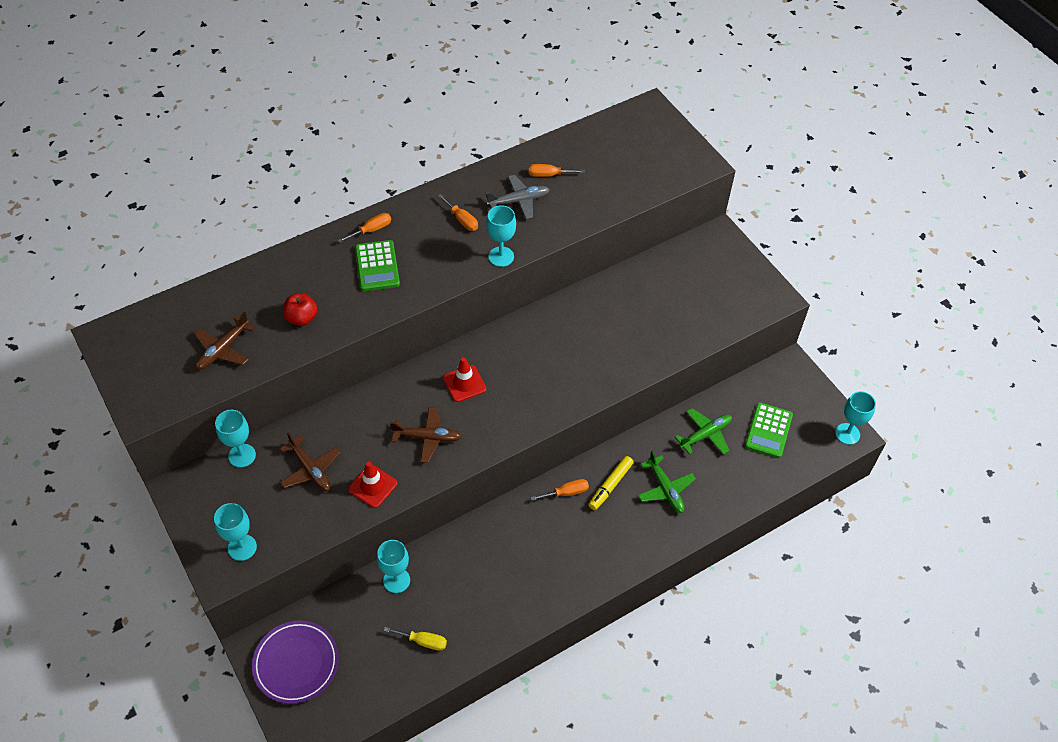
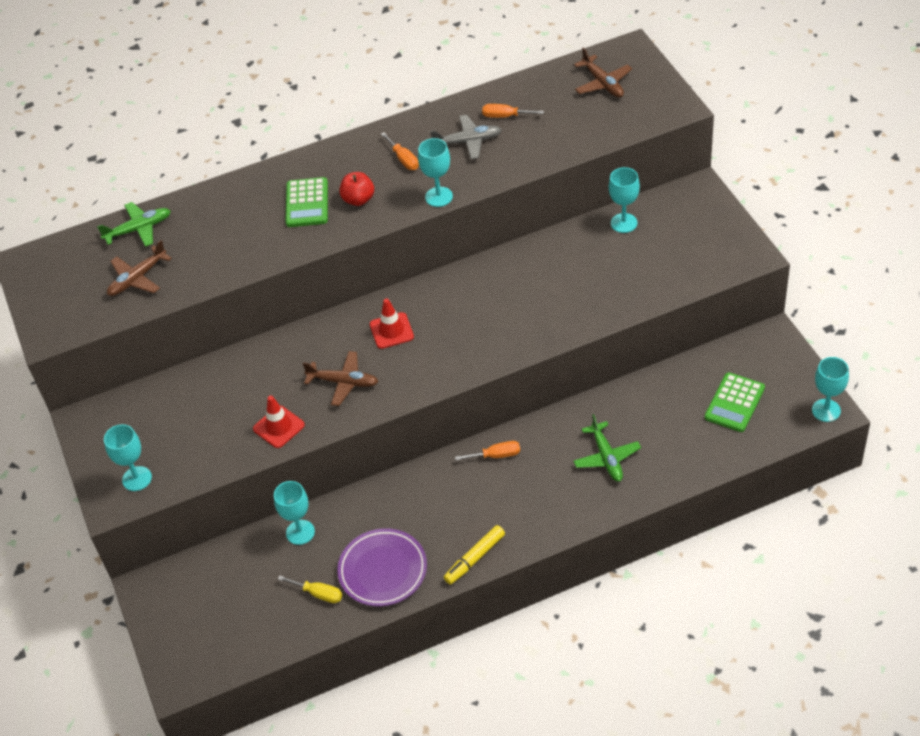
camera: 15 degrees right, 5 degrees down
(242, 455) = (150, 391): turquoise goblet -> turquoise goblet (624, 223)
(296, 663) = (184, 606): purple plate -> purple plate (383, 570)
(301, 318) = (221, 251): red apple -> red apple (358, 199)
(310, 469) = (217, 407): brown plane -> brown plane (603, 83)
(371, 230) = (307, 167): orange screwdriver -> none
(610, 485) = (545, 451): yellow marker -> yellow marker (475, 558)
(705, 435) = (661, 404): green plane -> green plane (138, 229)

